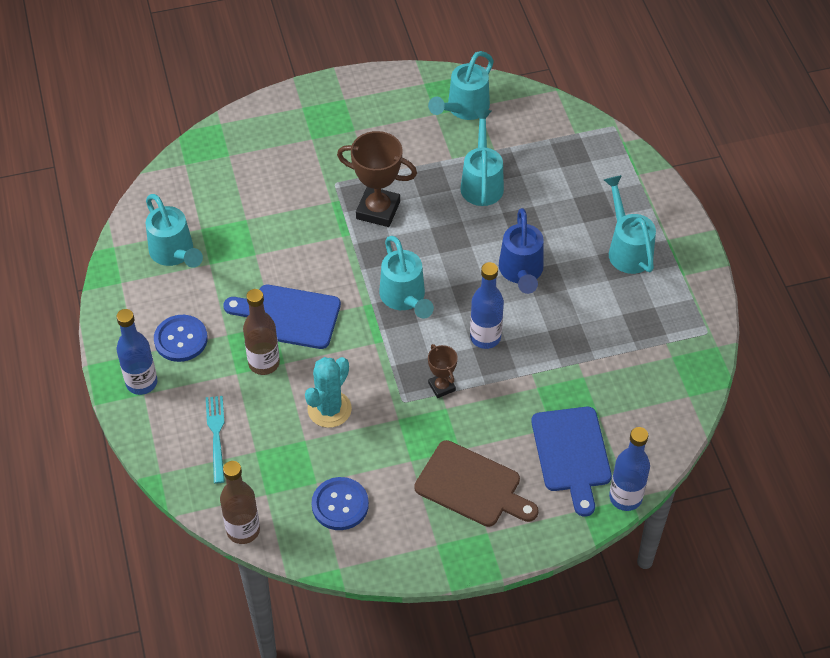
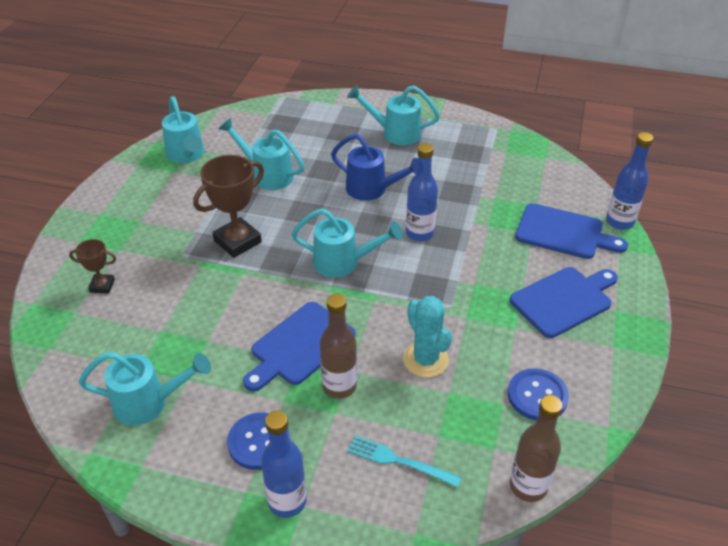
camera: 60 degrees left, 10 degrees down
(441, 387) = (451, 277): brown trophy -> brown trophy (102, 286)
(472, 486) = (564, 300): brown cutting board -> blue cutting board

